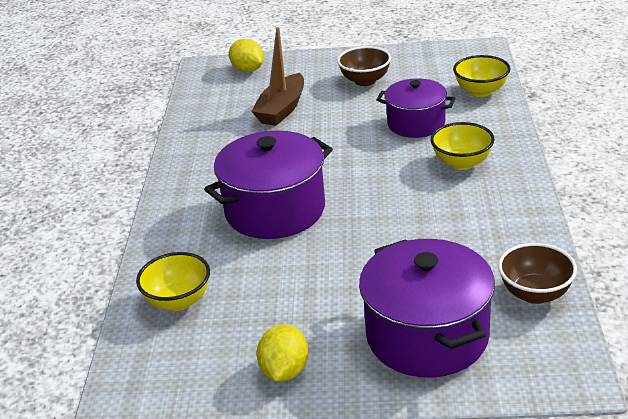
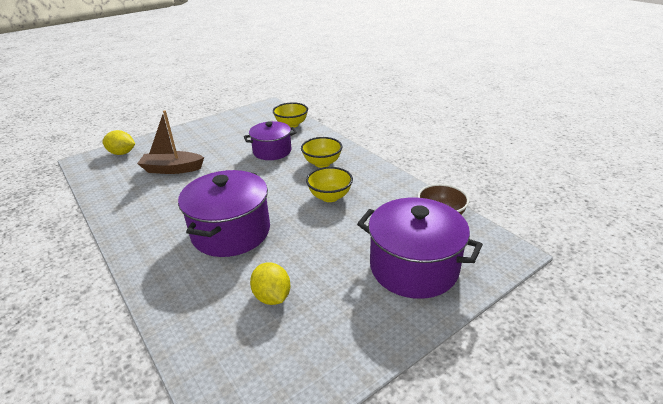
camera: 40 degrees left, 0 degrees up
(178, 301) = (217, 328): yellow bowl -> yellow bowl (330, 197)
(282, 109) = (172, 169): brown boat -> brown boat turned 105 degrees clockwise
(284, 371) = (352, 338): yellow lemon -> yellow lemon (272, 297)
(365, 81) = (214, 138): brown bowl -> none

